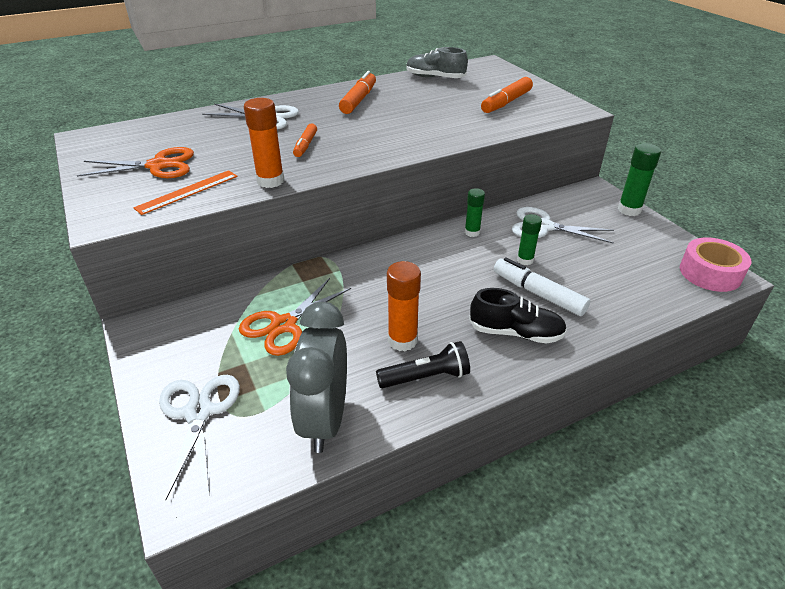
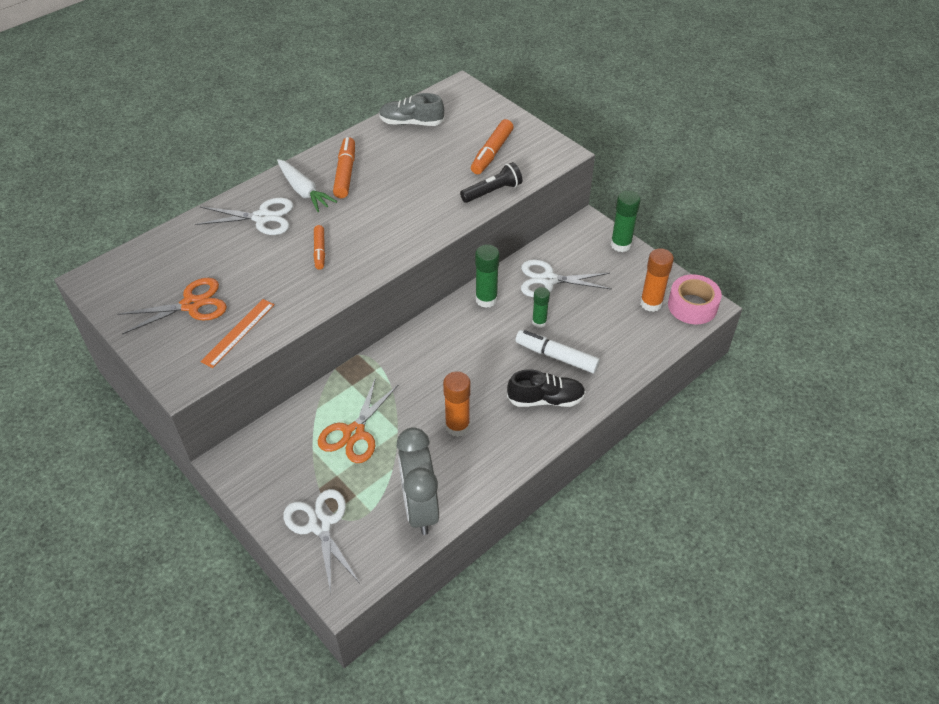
camera: 15 degrees left, 10 degrees up
(270, 181) = (307, 304): orange glue stick -> orange glue stick (651, 303)
(314, 106) = (304, 191): none -> white carrot
(426, 377) = (485, 455): black flashlight -> black flashlight (492, 191)
(472, 232) = (486, 299): green glue stick -> green glue stick, size x1.53

